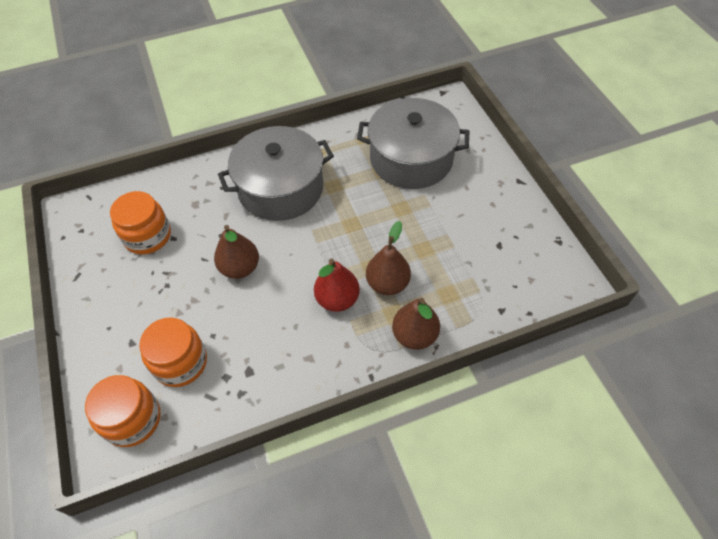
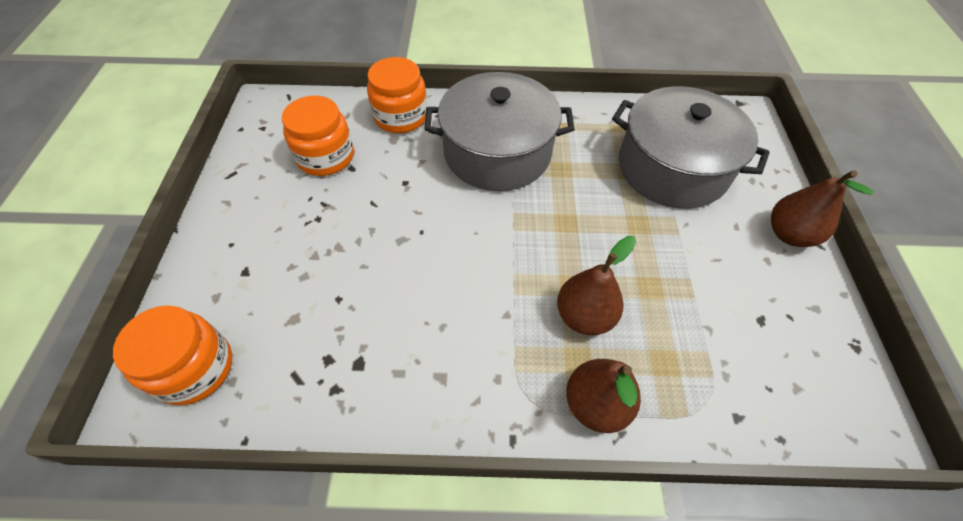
camera: 20 degrees right, 0 degrees up
(180, 362) = (285, 318): orange jar -> orange jar (401, 117)
(240, 268) = (408, 228): brown pear -> brown pear (789, 234)
(337, 299) = (510, 312): red pear -> none

